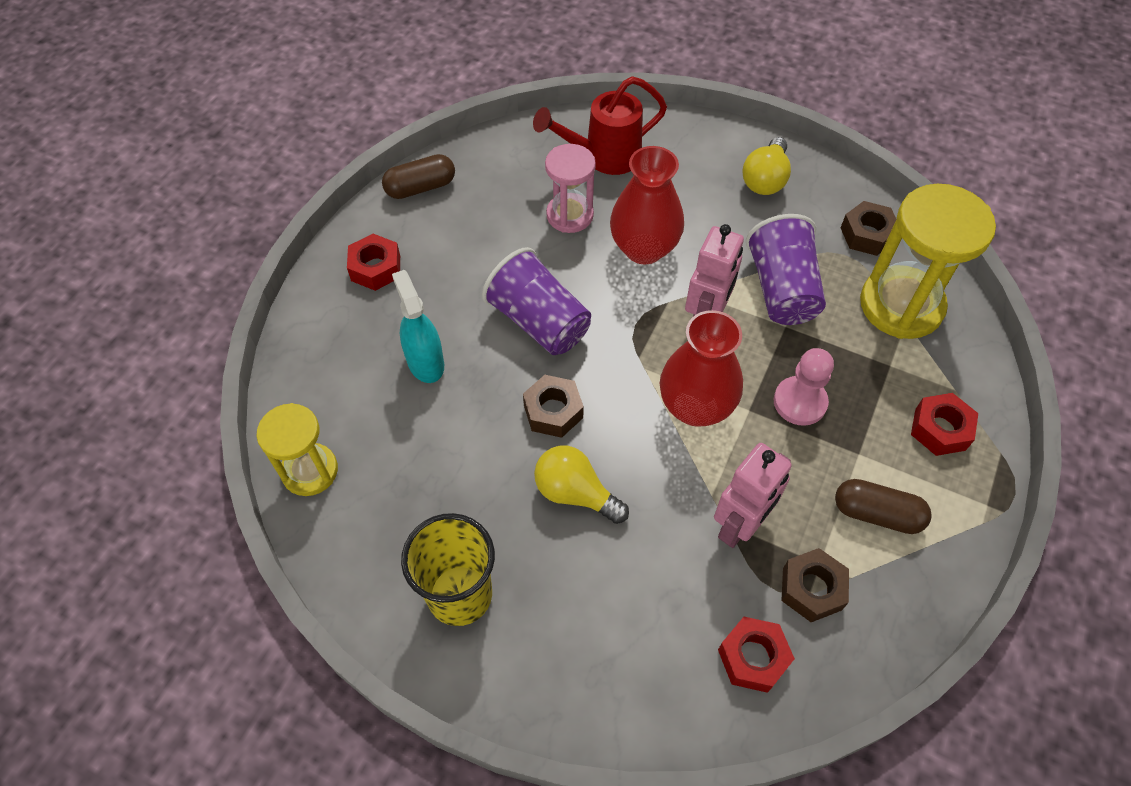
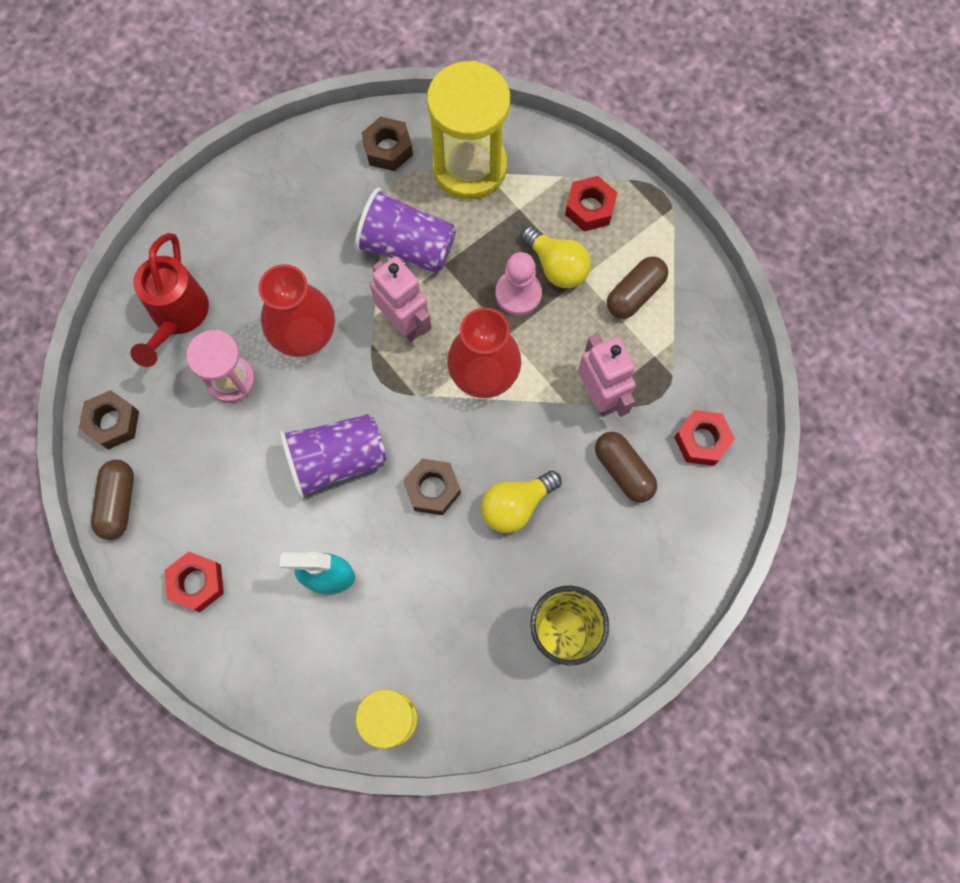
camera: 65 degrees left, 15 degrees up
(669, 584) = (623, 471): none -> brown capsule
(765, 179) = (284, 194): yellow light bulb -> yellow light bulb (556, 266)
(811, 589) = (670, 372): brown nut -> brown nut (113, 422)

